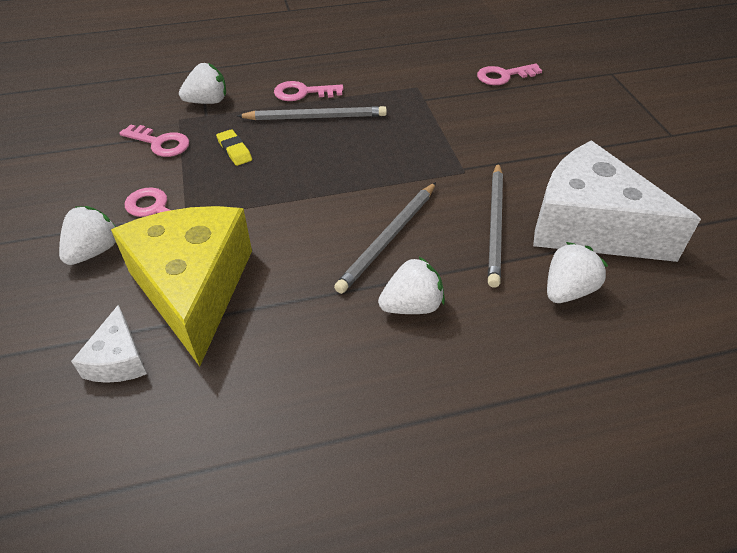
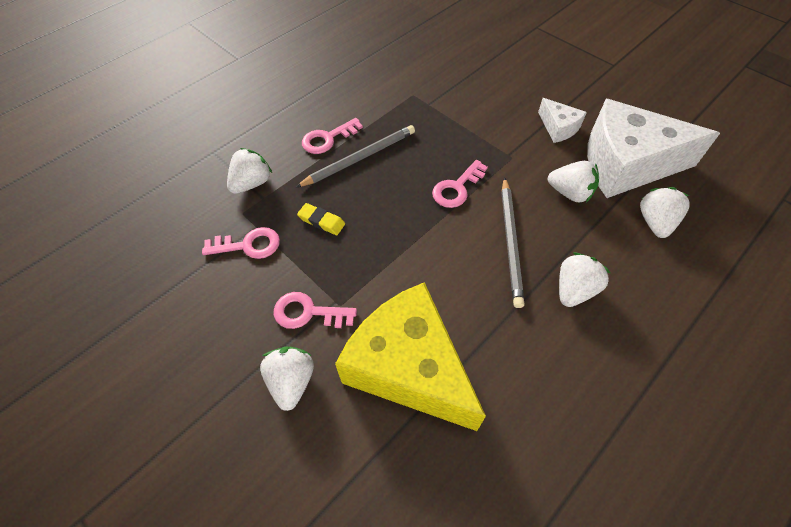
camera: 30 degrees left, 10 degrees up
(118, 359) = (409, 466): white cheese -> white cheese (558, 128)
(495, 225) = (570, 193): grey pencil -> white strawberry
(503, 76) = (467, 59): pink key -> pink key (457, 188)

